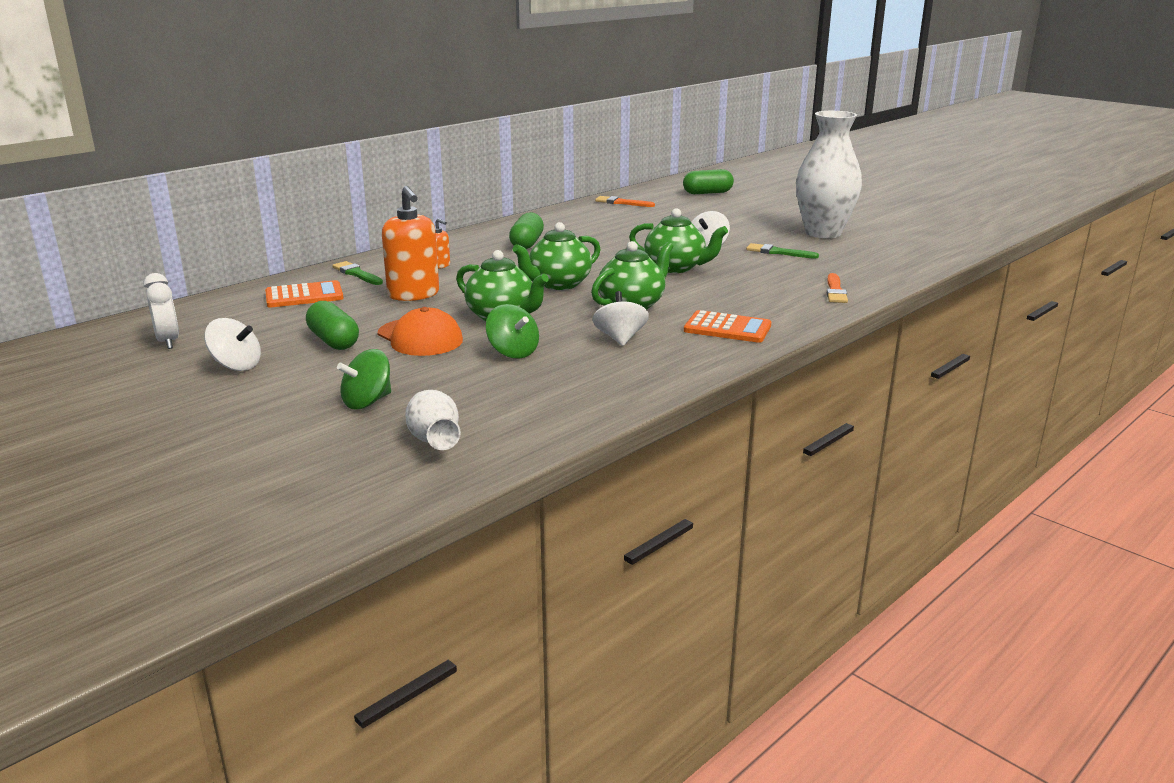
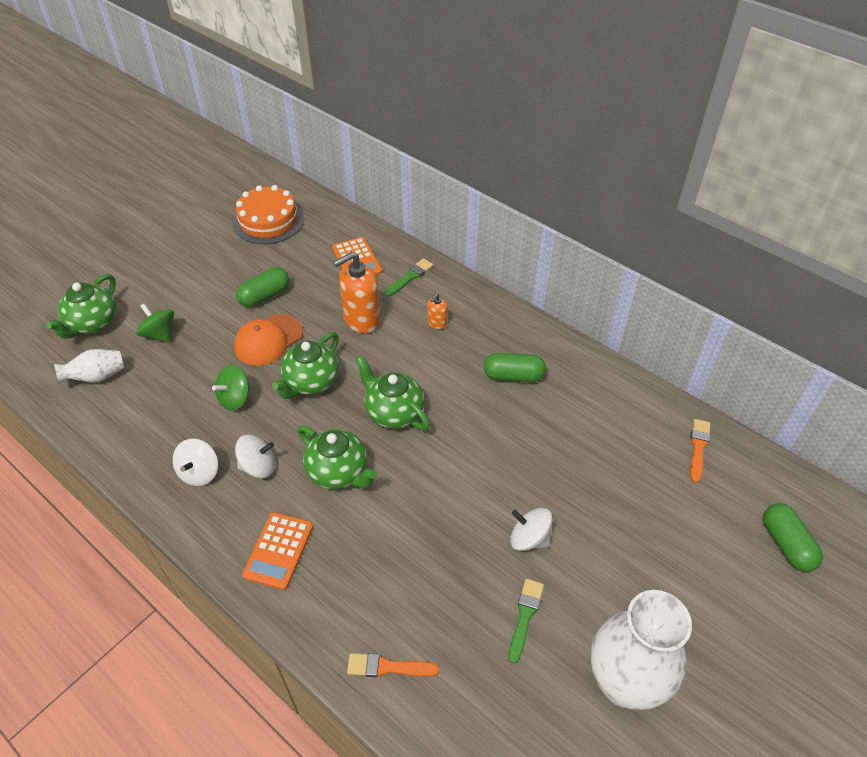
camera: 85 degrees right, 25 degrees up
(168, 342) = (268, 221): white clock -> orange cake
(236, 366) = (226, 261): white spinning top -> white spinning top (199, 472)
(676, 268) = (453, 507): green teapot -> green teapot (93, 323)

